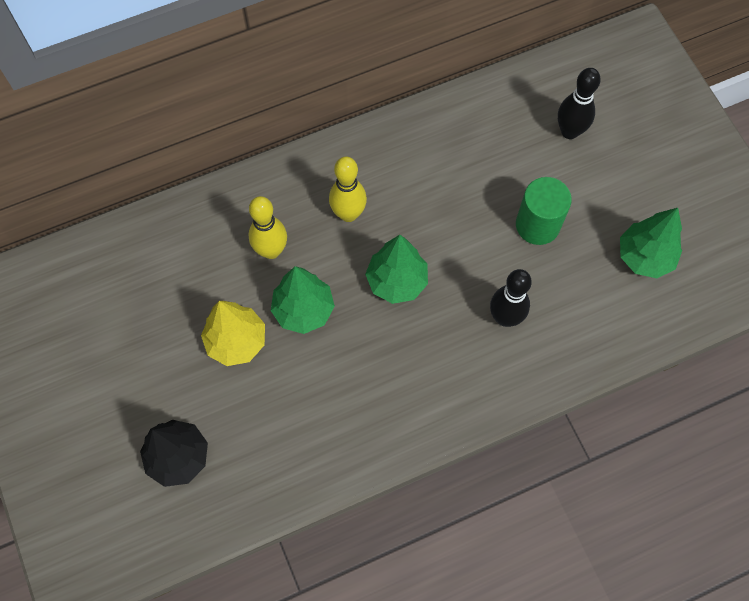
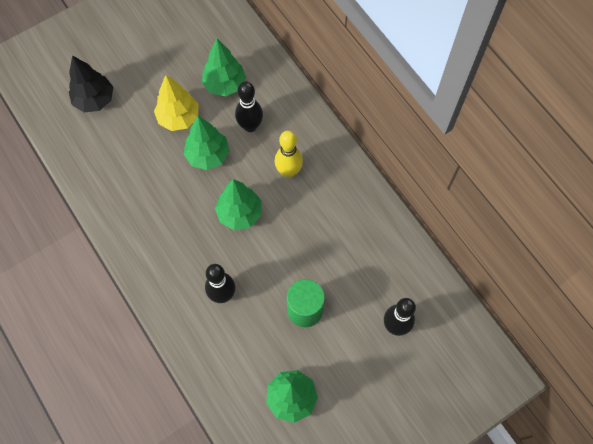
camera: 80 degrees right, 0 degrees up
(198, 274) = (224, 84): none -> green tree
(271, 250) = (250, 126): yellow bowling pin -> black bowling pin

